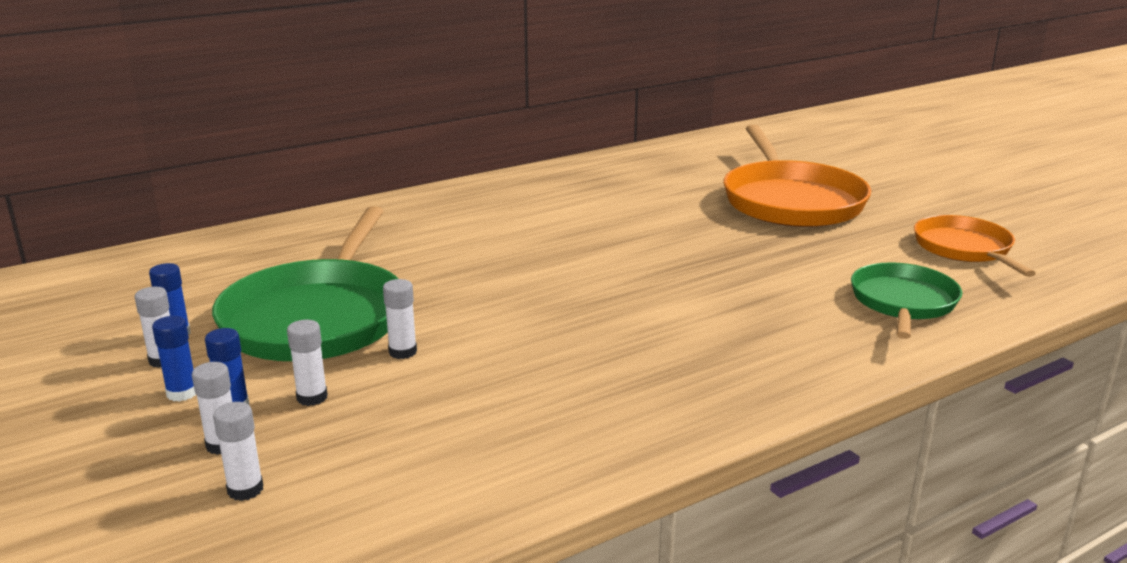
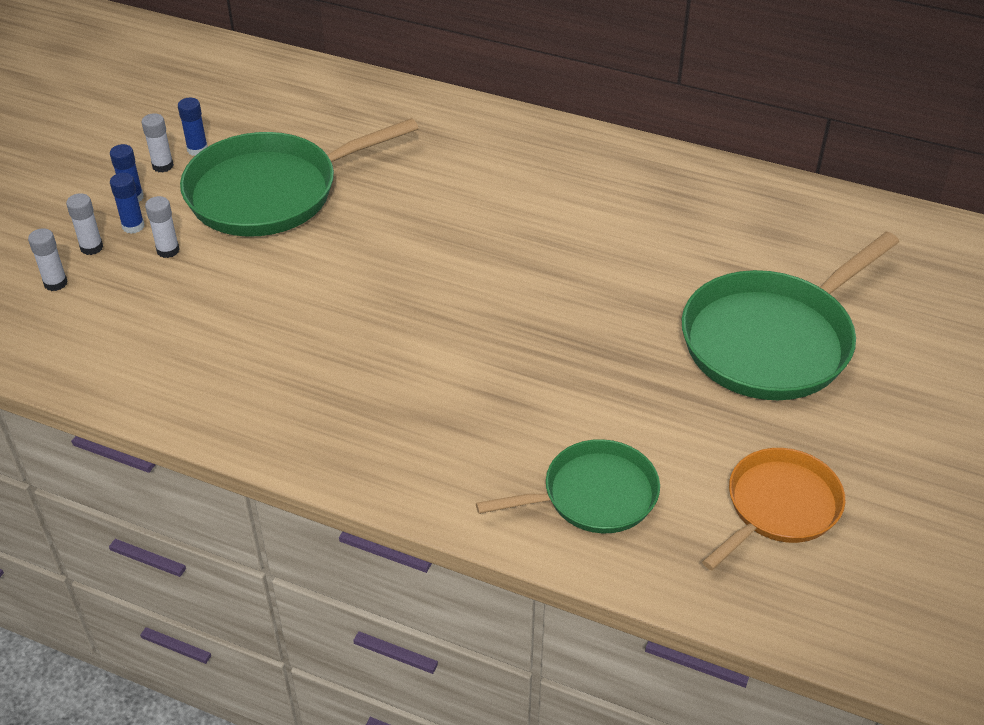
camera: 55 degrees right, 20 degrees up
(403, 352) = (256, 256): white glue stick -> none
(791, 201) = (772, 341): orange pan -> green pan

